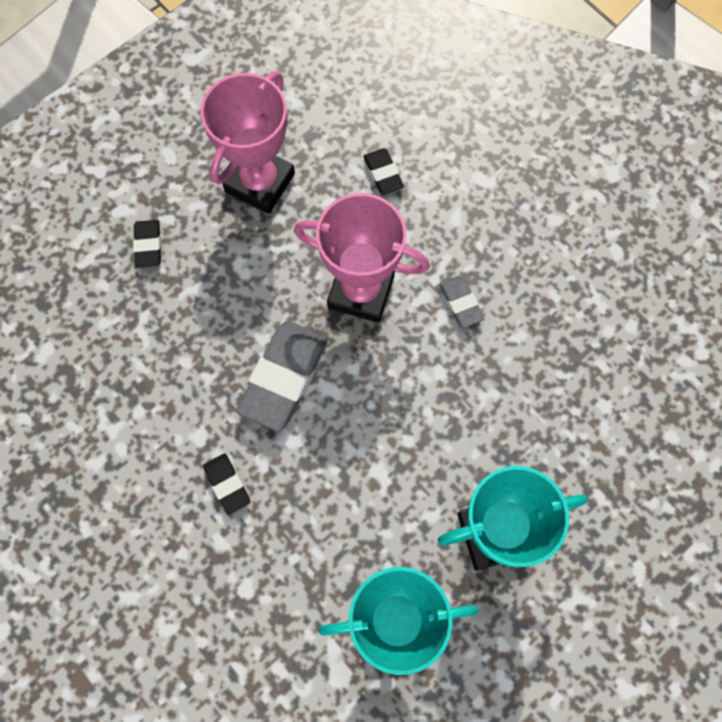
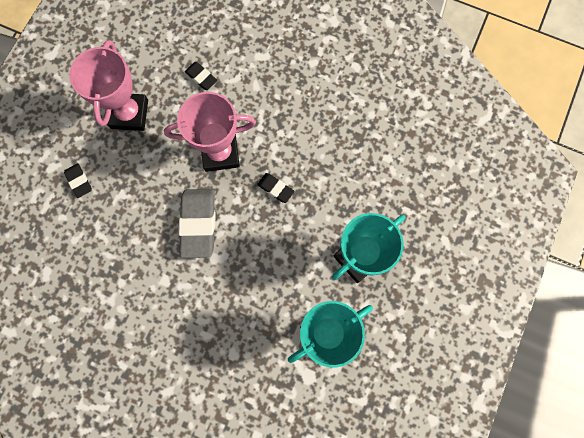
camera: 25 degrees left, 5 degrees up
(227, 484) = (194, 300): black eraser -> black eraser (275, 188)
(460, 303) = (281, 135): grey eraser -> none

